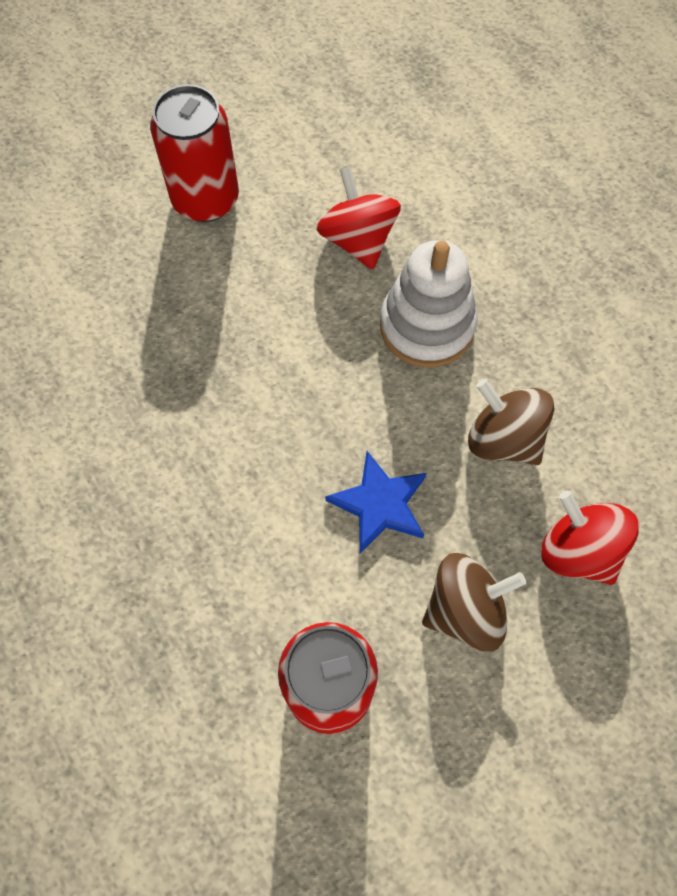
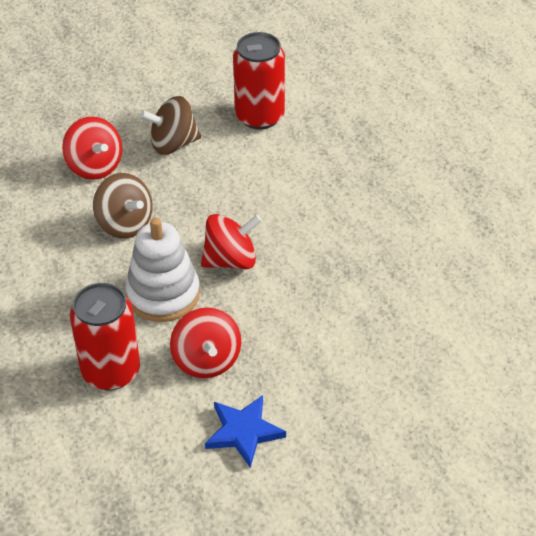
camera: 175 degrees left, 20 degrees down
(205, 199) = (336, 401): red can -> red can (111, 371)
(345, 385) = (231, 260): none -> red spinning top
(380, 504) = (217, 194): blue star -> blue star (243, 432)

